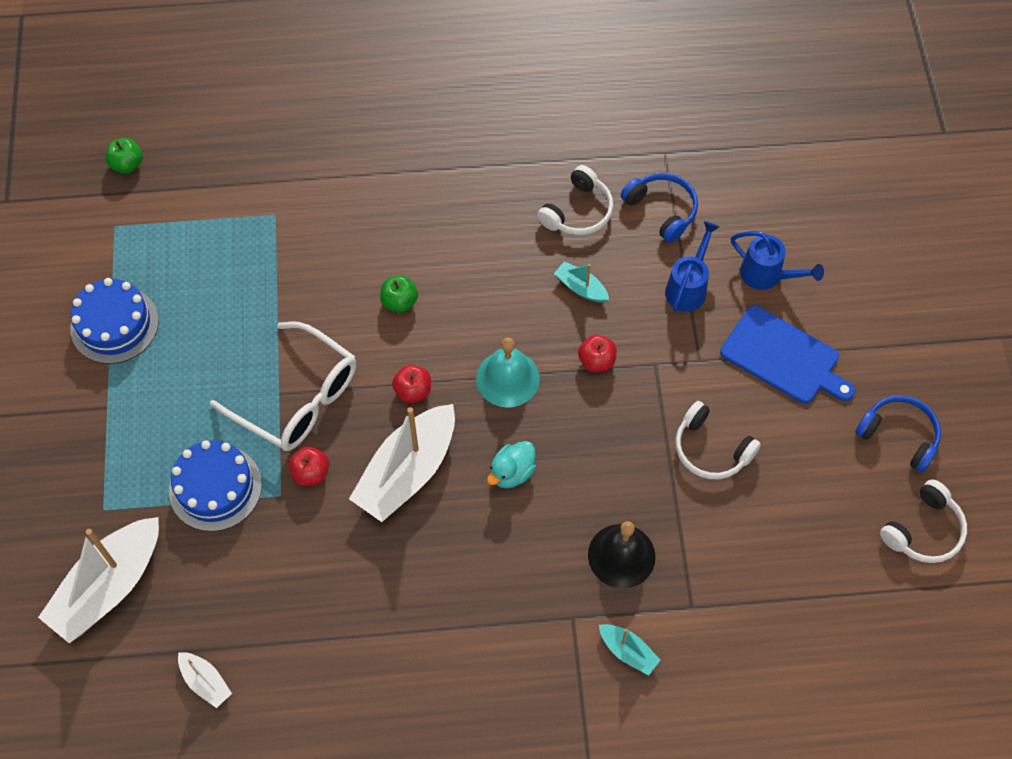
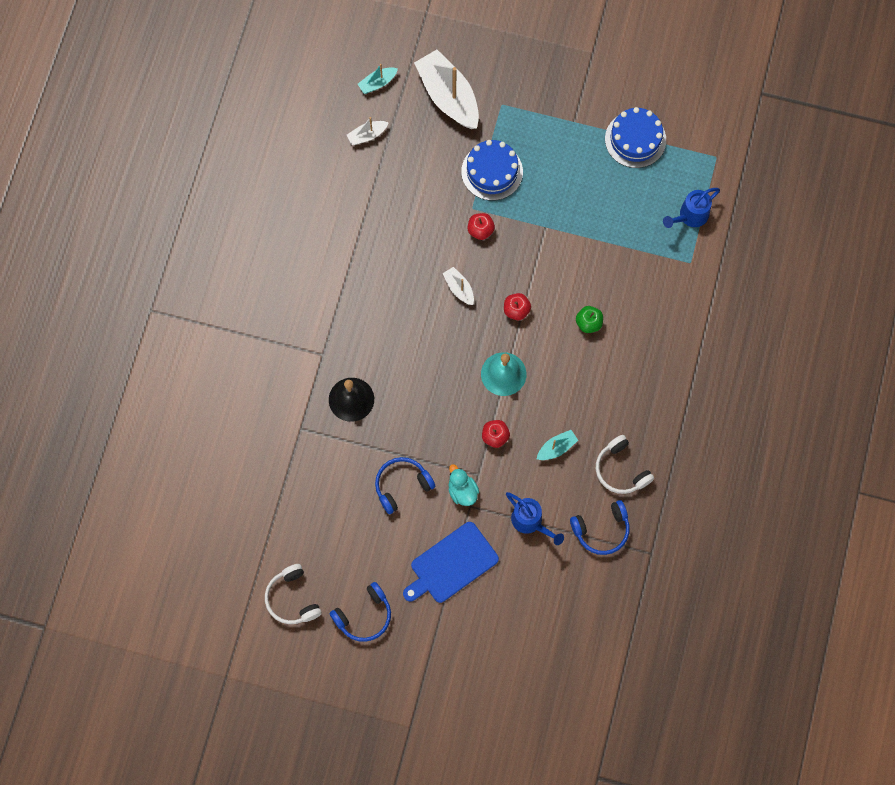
camera: 110 degrees right, 10 degrees up
(127, 164) = (767, 176): green apple -> none
(298, 398) = (537, 237): white glasses -> none
(407, 472) = (459, 288): white boat -> white boat, size x0.46
(512, 472) = (434, 352): turquoise duck -> turquoise duck (462, 491)
(628, 651) = (288, 379): turquoise boat -> turquoise boat (377, 83)
(711, 449) = (402, 485): white headphones -> blue headphones
(766, 275) = (520, 582): blue watering can -> blue watering can (690, 216)

